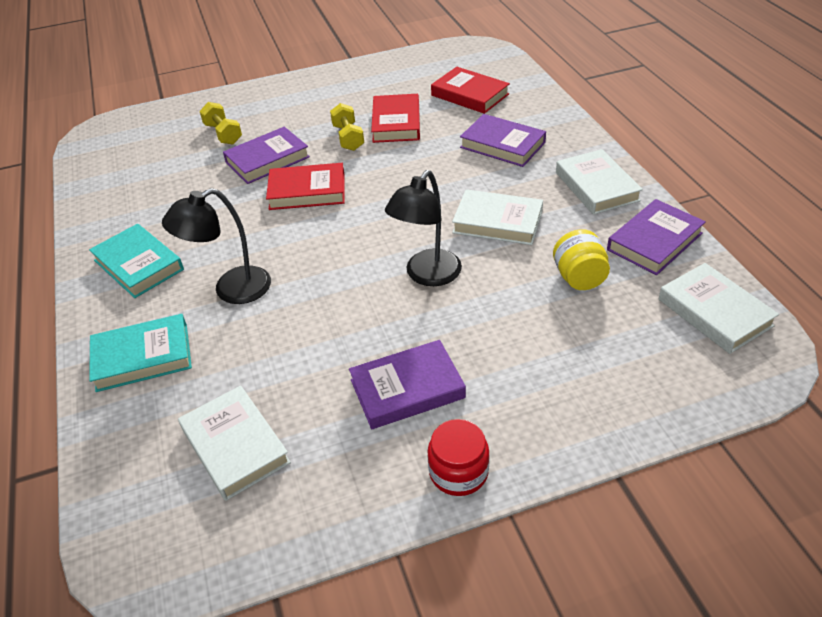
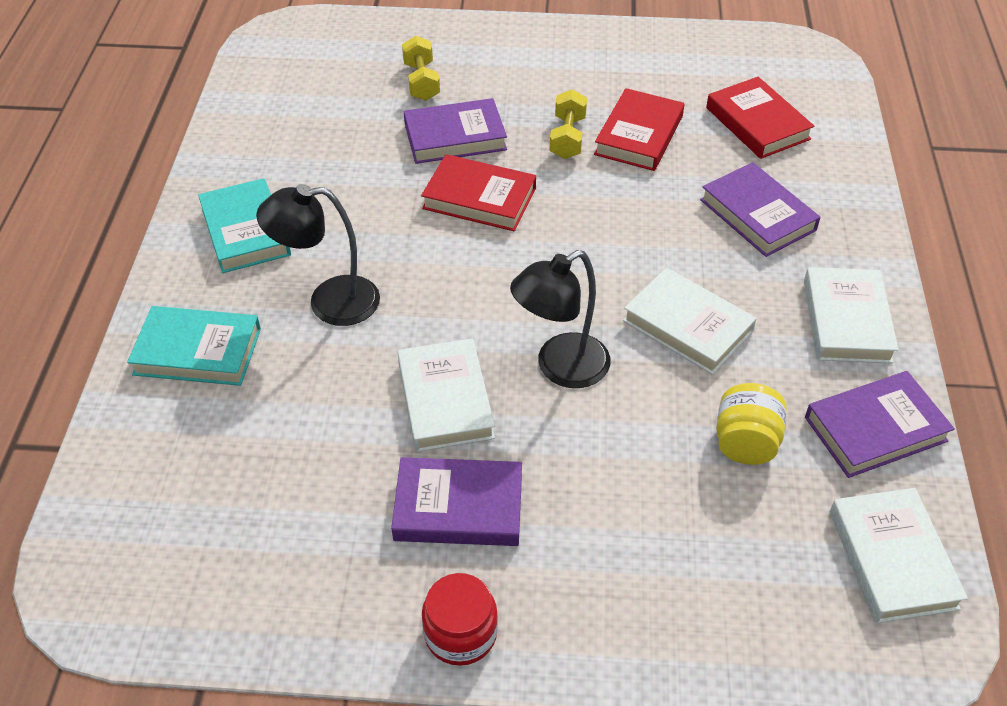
camera: 20 degrees right, 5 degrees up
(235, 446) = (241, 499): white book -> white book (445, 400)

